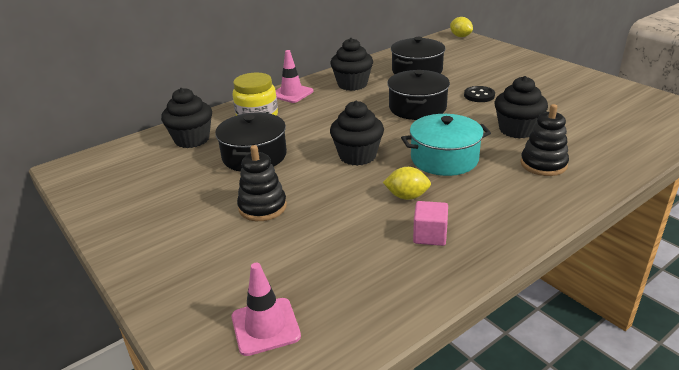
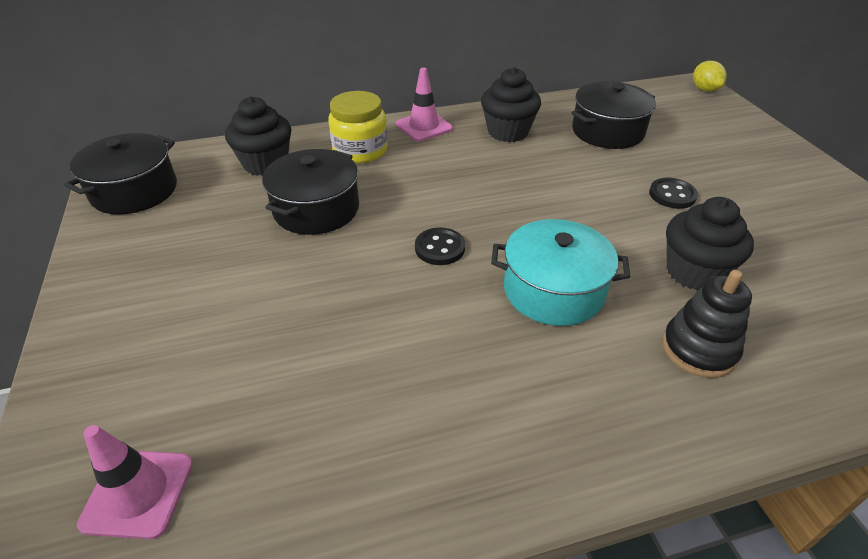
camera: 20 degrees right, 10 degrees up
(262, 207) = (270, 292): black stacking toy -> none
(357, 156) = (439, 248): black cupcake -> black button
(407, 196) = (460, 339): yellow lemon -> none
(417, 108) = (570, 192): black pot -> black pot (134, 191)
(430, 235) = (447, 421): pink cube -> none

